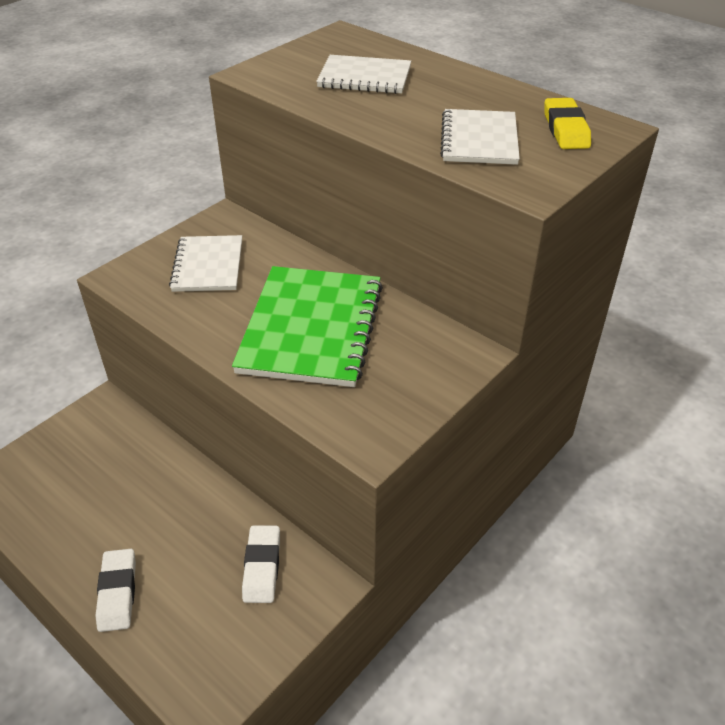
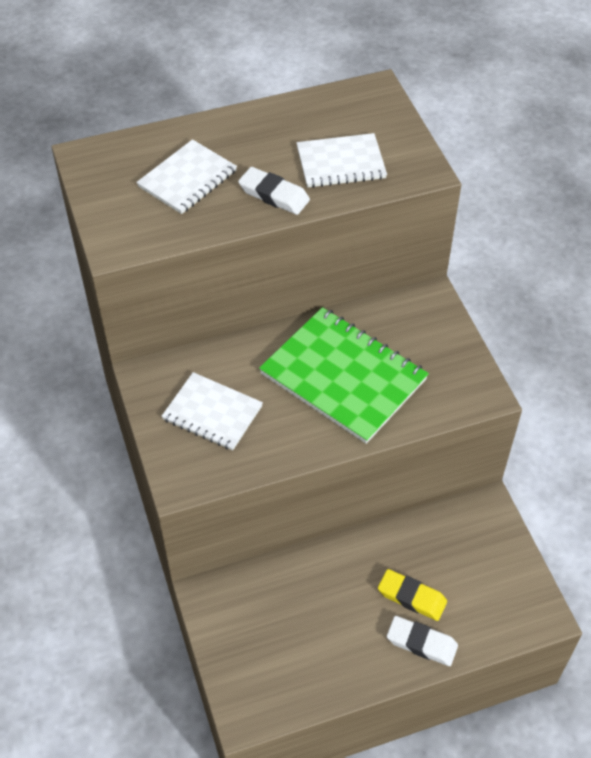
camera: 60 degrees left, 10 degrees up
(262, 567) = (450, 539): white eraser -> white eraser (274, 195)
(479, 139) = (341, 163): white notebook -> white notebook turned 45 degrees counterclockwise
(565, 129) = (360, 113): yellow eraser -> yellow eraser (412, 597)

